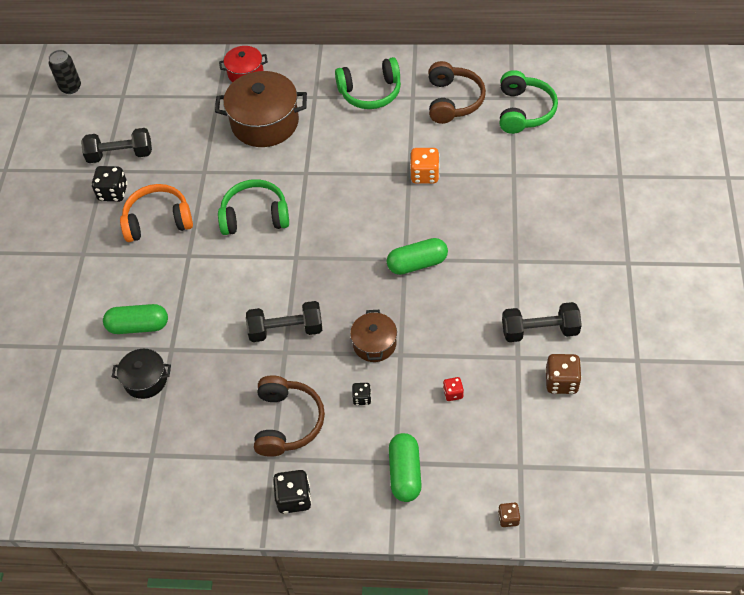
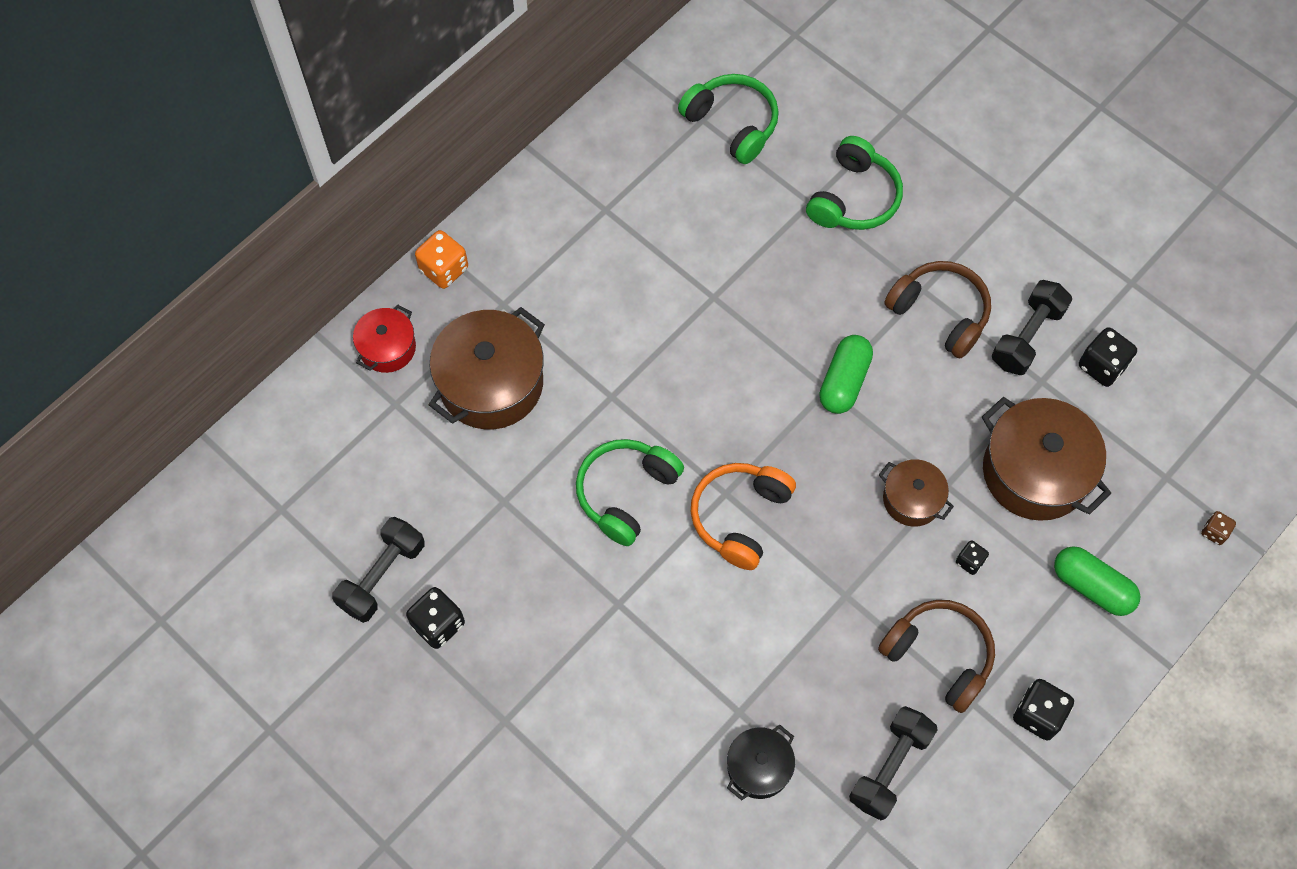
camera: 55 degrees left, 10 degrees up
(71, 87) = (200, 560): black can -> none
(138, 326) = (674, 726): green capsule -> none
(158, 220) = (533, 602): orange headphones -> orange headphones (740, 517)
(286, 330) = (817, 573): black dumbbell -> black dumbbell (890, 767)
(370, 92) = (555, 244): green headphones -> green headphones (854, 198)
(425, 175) = (730, 283): orange dice -> orange dice (444, 269)
(453, 101) = (650, 176): brown headphones -> brown headphones (940, 313)
(453, 393) = (1035, 472): red dice -> brown pot
(561, 382) = (1102, 366): brown dice -> black dice

